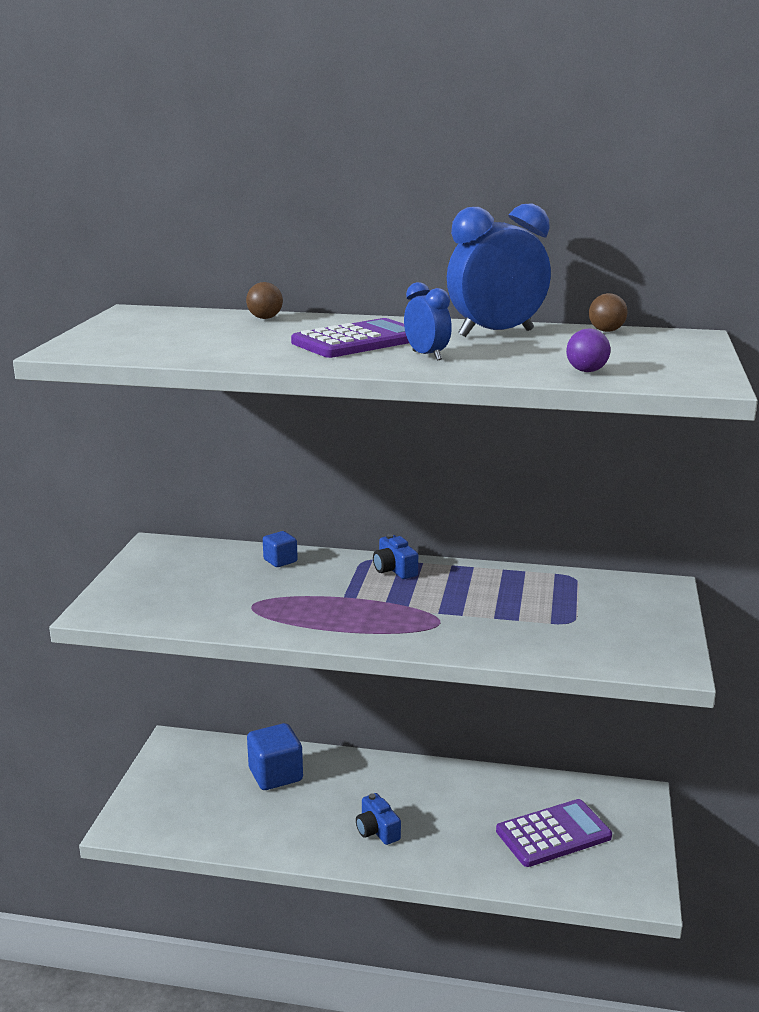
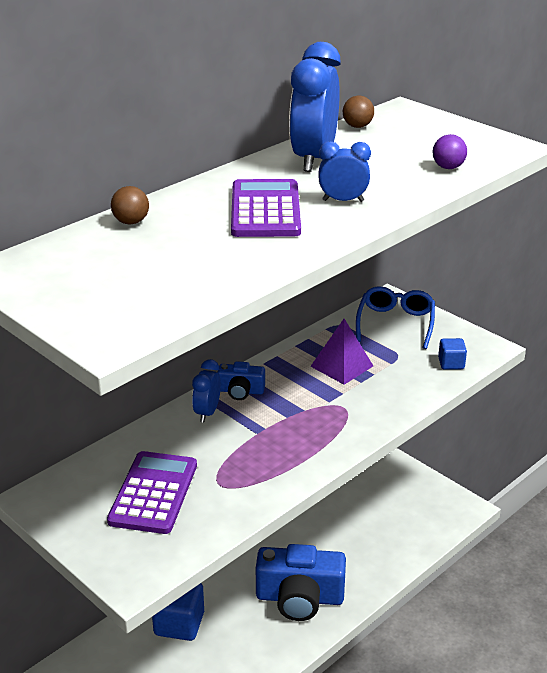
camera: 55 degrees left, 10 degrees up
(280, 561) = (158, 439): blue cube -> blue cube (451, 363)
(343, 567) = (207, 413): none -> blue clock
(377, 830) = (299, 598): blue camera -> blue camera, size x2.02
(505, 600) = (342, 366): none -> purple pyramid
(553, 834) = (381, 514): purple calculator -> purple calculator (153, 493)
(625, 603) = (395, 323): none -> blue glasses

